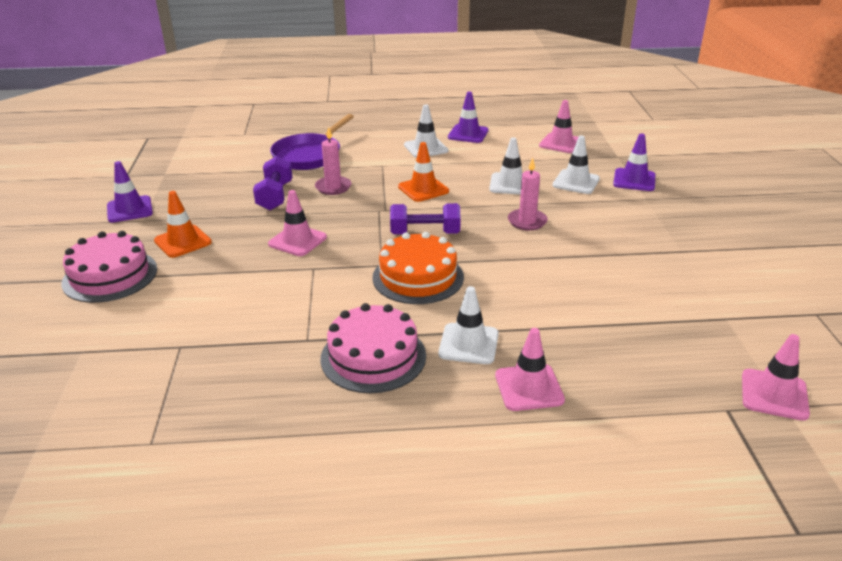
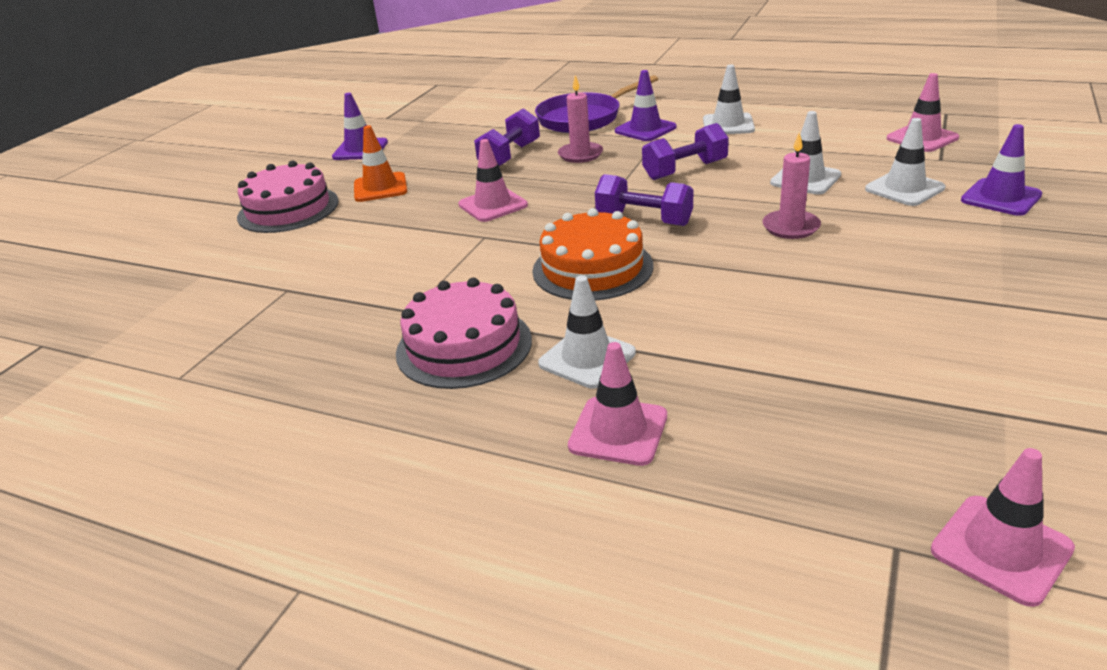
camera: 30 degrees right, 0 degrees up
(423, 189) = (685, 170): orange traffic cone -> purple dumbbell
(468, 134) = (797, 114): purple traffic cone -> purple traffic cone (645, 129)

